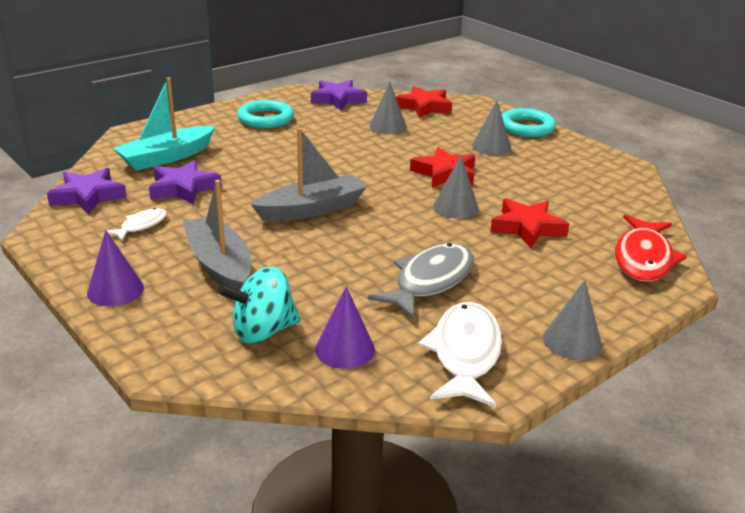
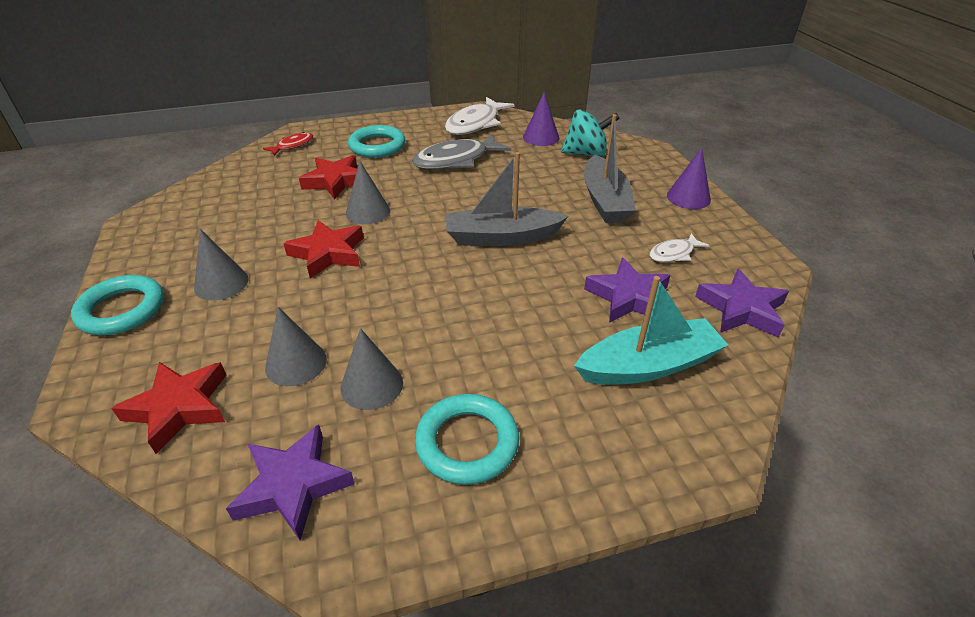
camera: 155 degrees left, 10 degrees up
(548, 280) = (377, 146): none -> turquoise ring
(572, 341) = (410, 118): grey cone -> grey cone (371, 385)
(643, 258) = (293, 145): red fish -> red fish, size x0.53

